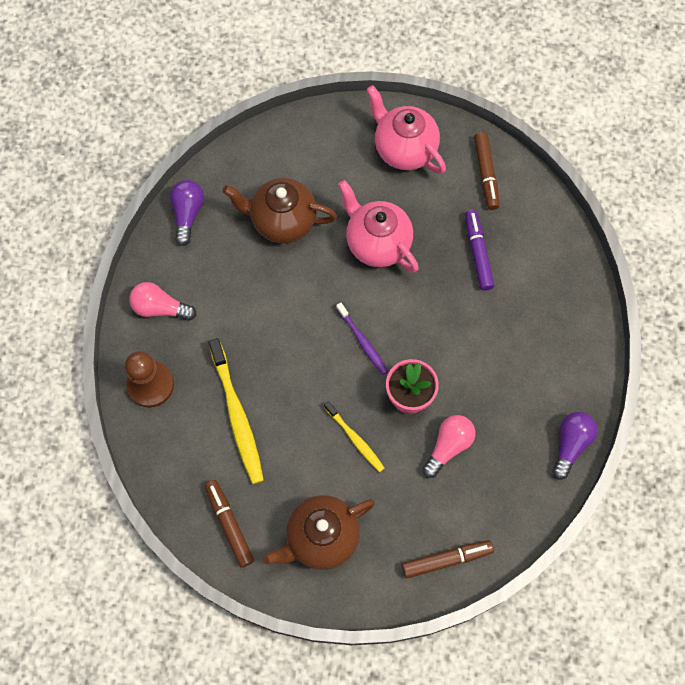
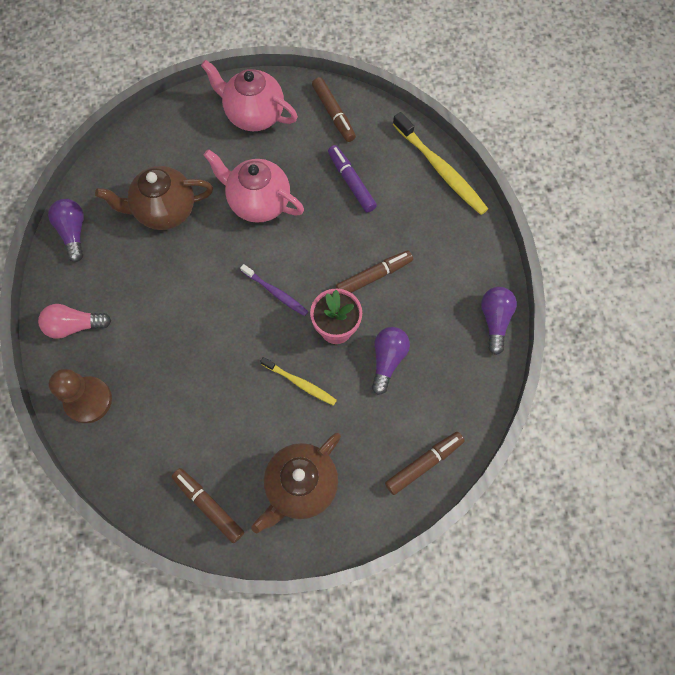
camera: 20 degrees left, 0 degrees up
(237, 416) = (182, 401): yellow toothbrush -> yellow toothbrush (441, 170)
(448, 446) = (387, 360): pink light bulb -> purple light bulb
(465, 358) = (374, 276): none -> brown marker

